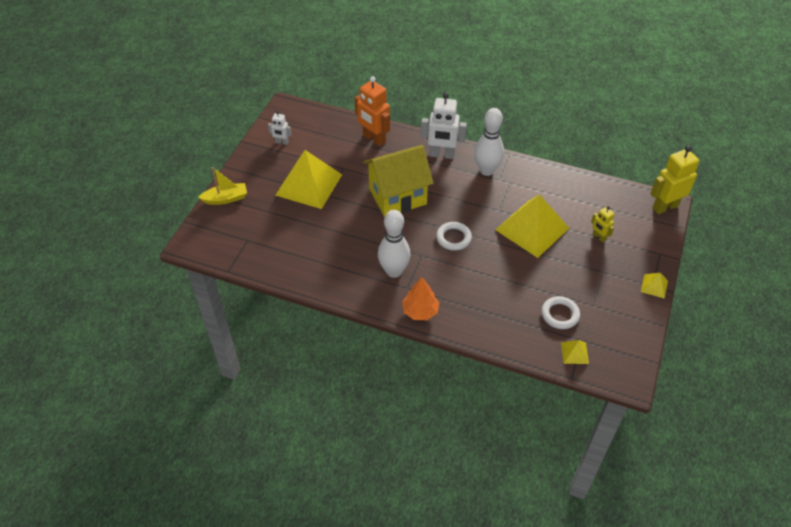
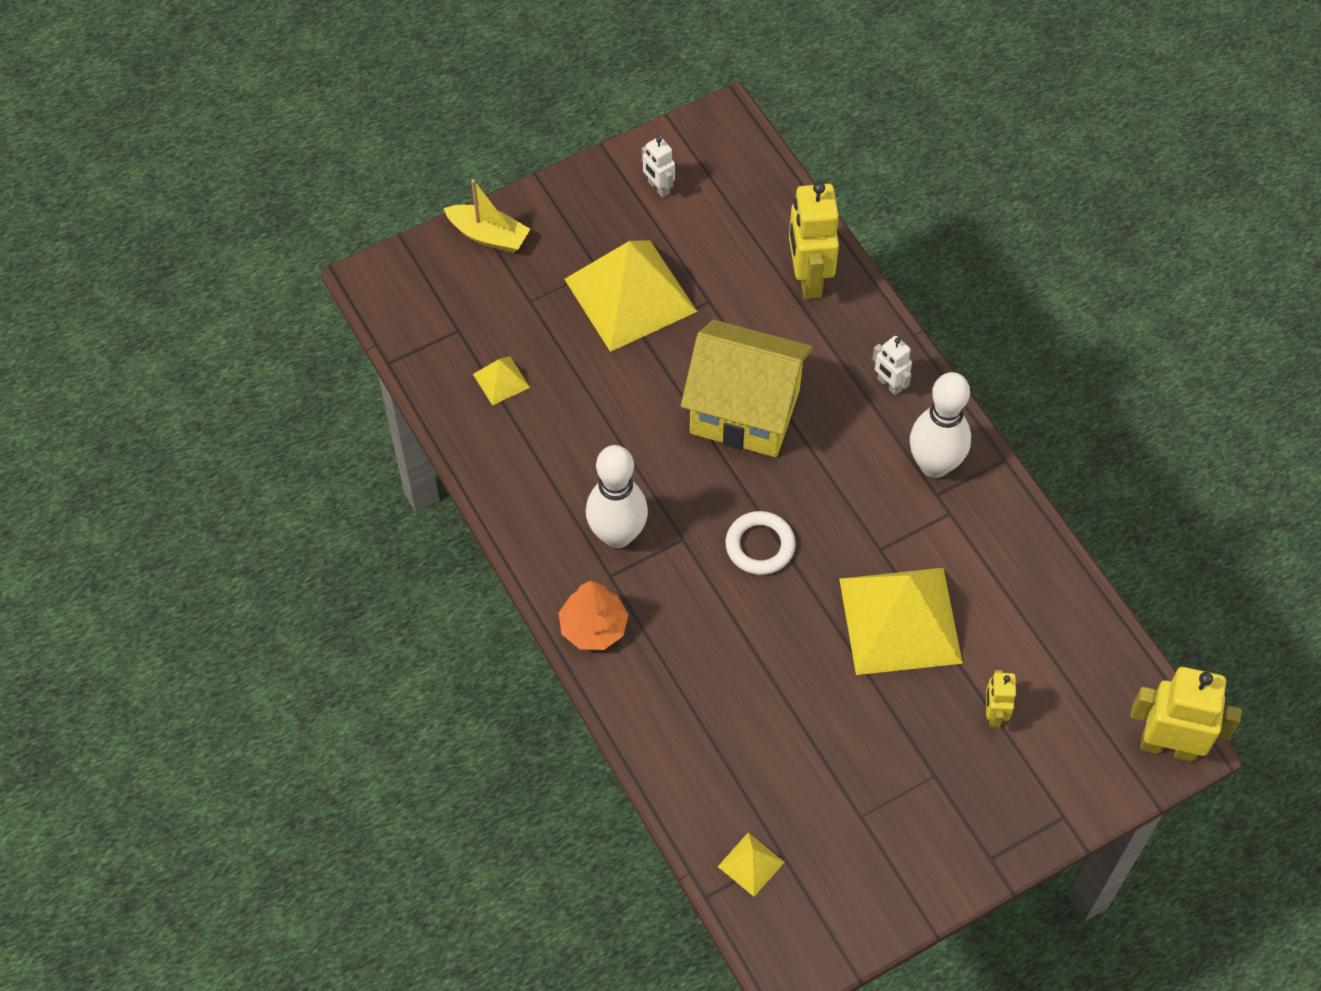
camera: 40 degrees right, 10 degrees up
(374, 139) = (808, 279): orange robot -> yellow robot
(442, 155) = (889, 385): white robot -> white robot, size x0.53
(560, 314) = (792, 790): white ring -> none
(654, 286) = (992, 860): yellow pyramid -> yellow pyramid (501, 380)

